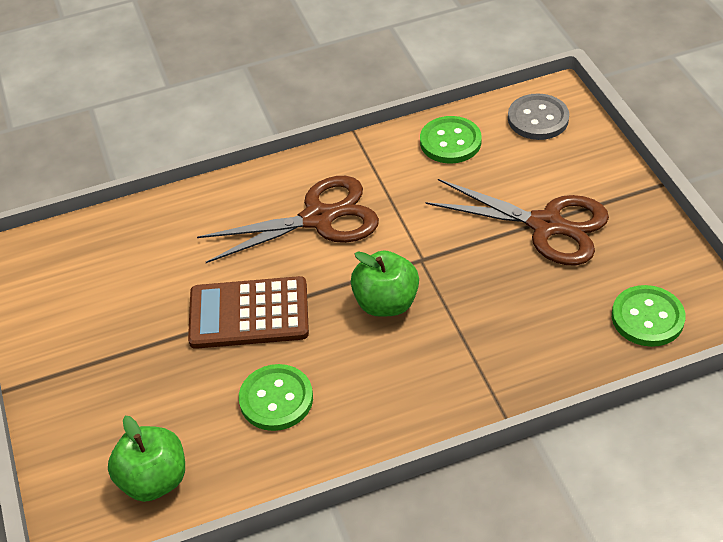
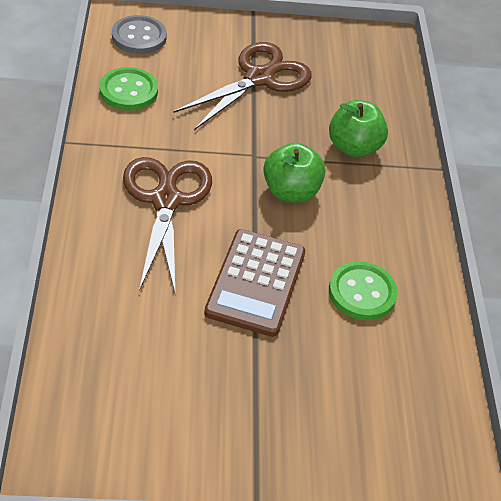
camera: 80 degrees left, 0 degrees up
(154, 480) = (417, 403): green apple -> green apple (353, 147)
(647, 318) = (375, 69): green button -> none

